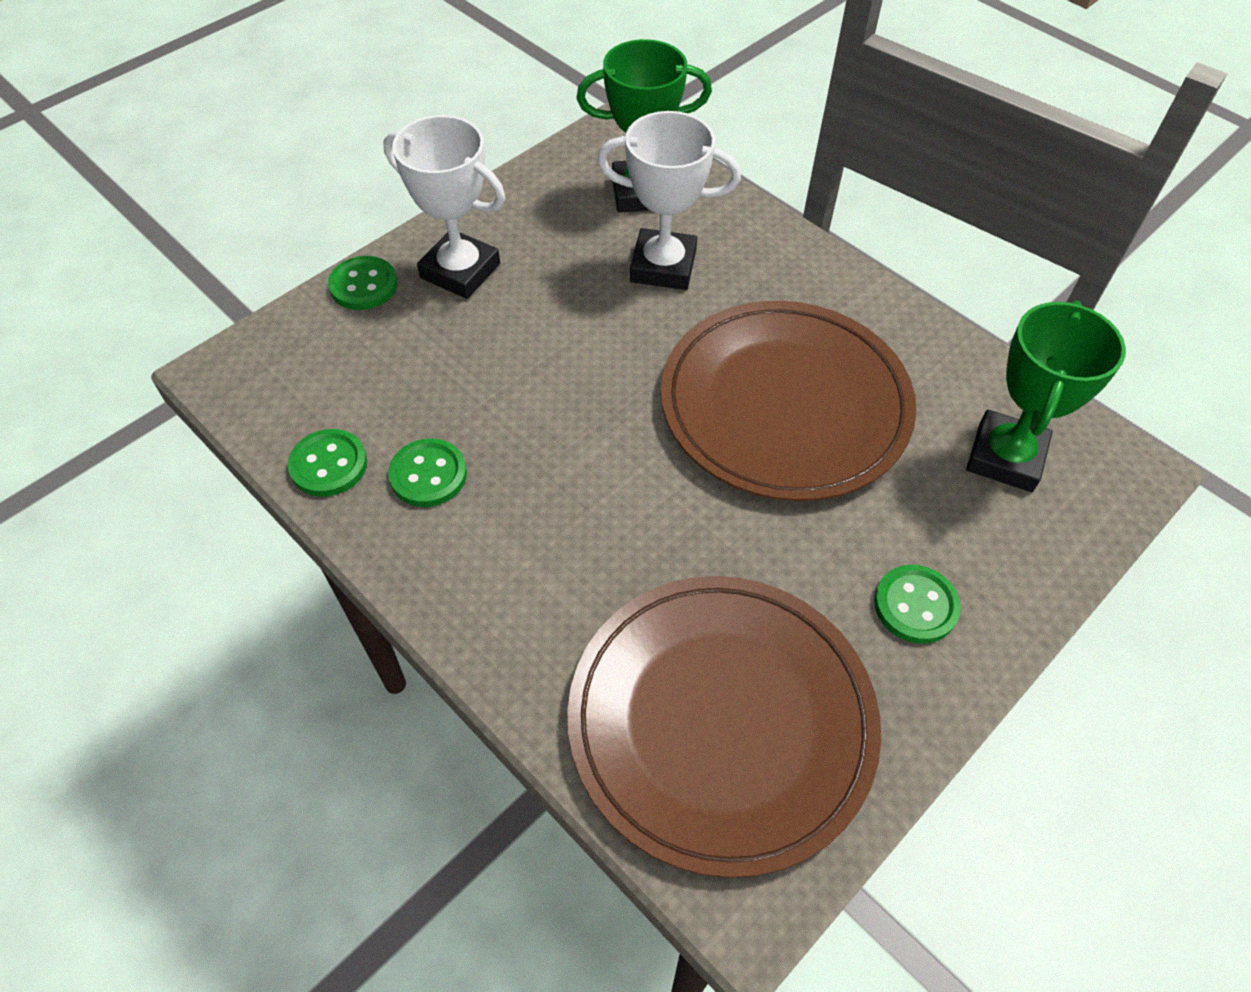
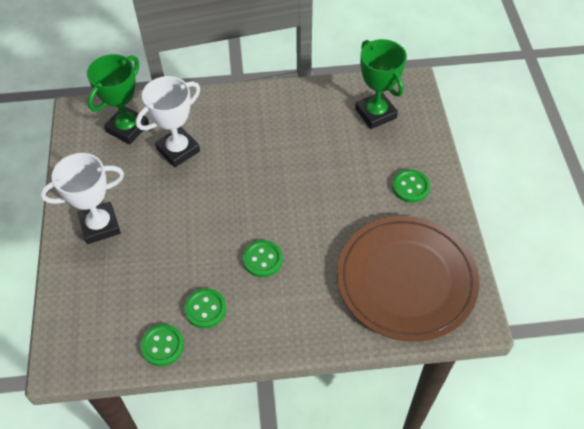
camera: 50 degrees left, 0 degrees up
(363, 285) = (67, 270): green button -> green button (262, 259)
(785, 405) = (290, 161): brown plate -> none

